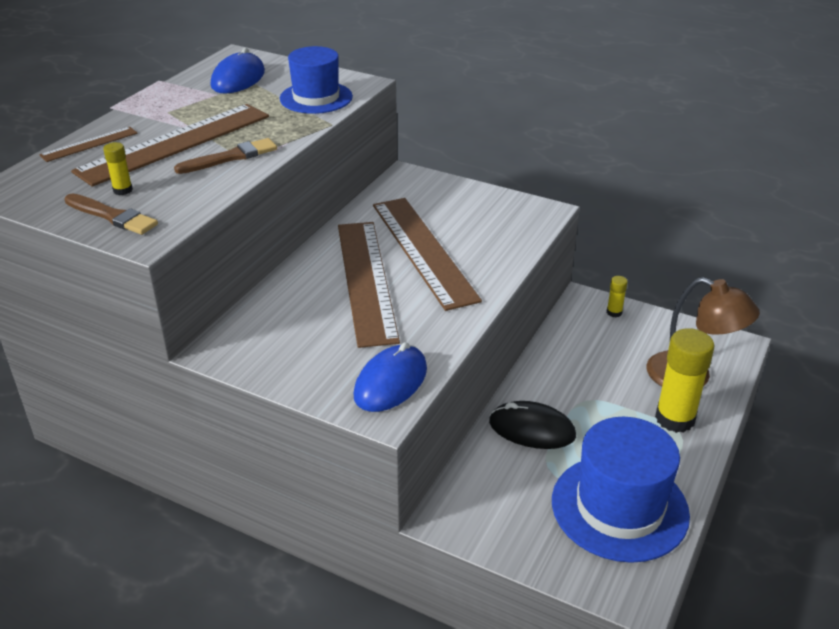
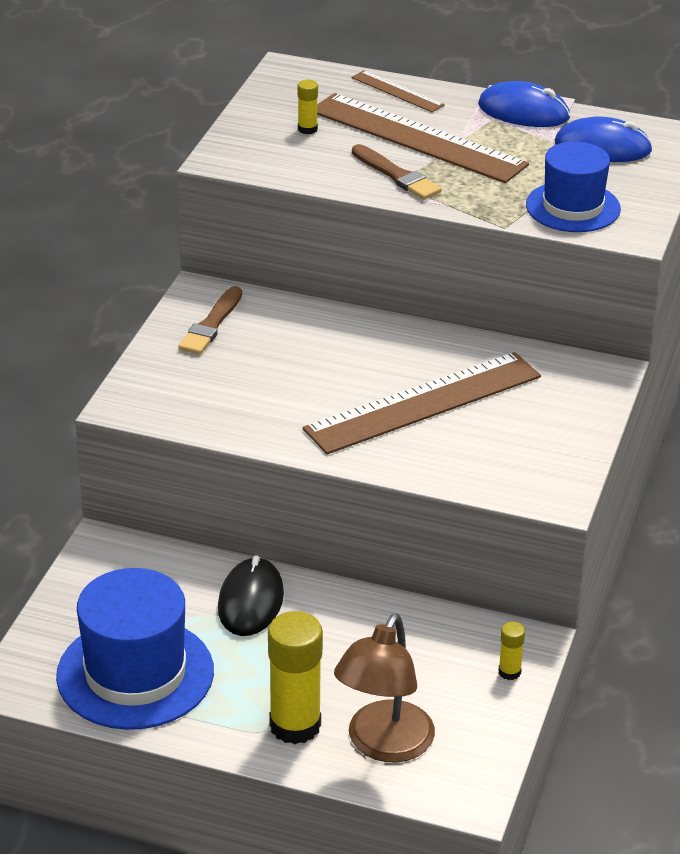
camera: 80 degrees right, 0 degrees up
(112, 216) = (256, 134): brown brush -> brown brush (211, 324)
(366, 280) = (348, 368): brown ruler -> none
(390, 382) = (170, 404): blue mouse -> blue mouse (523, 111)

